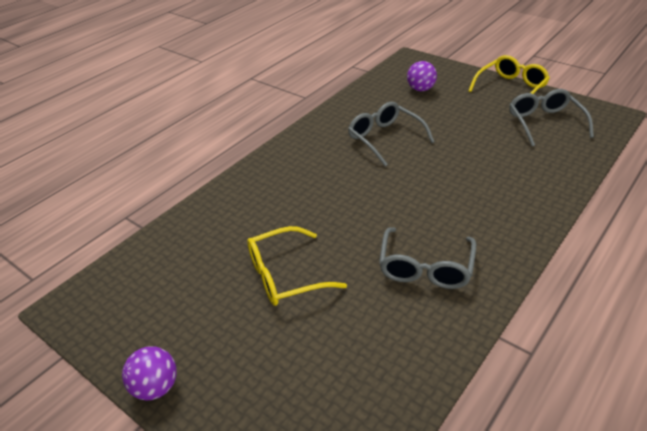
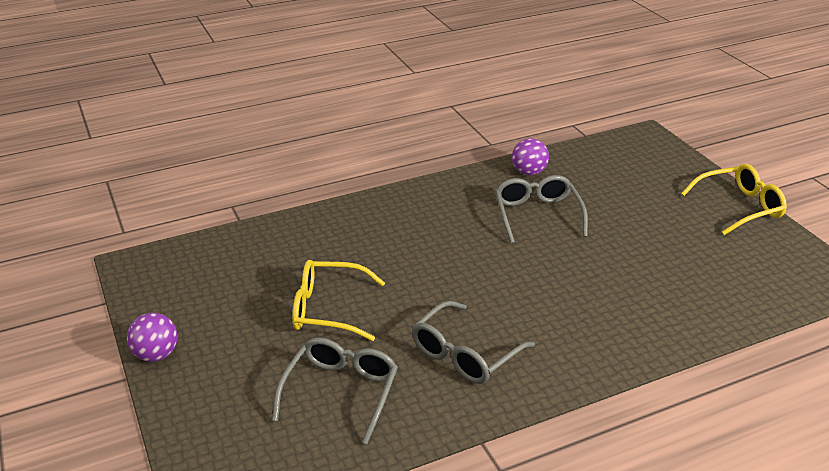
camera: 25 degrees right, 5 degrees down
(420, 89) = (627, 174): purple ball -> purple ball (529, 172)
(544, 123) = (741, 259): grey glasses -> grey glasses (341, 392)

